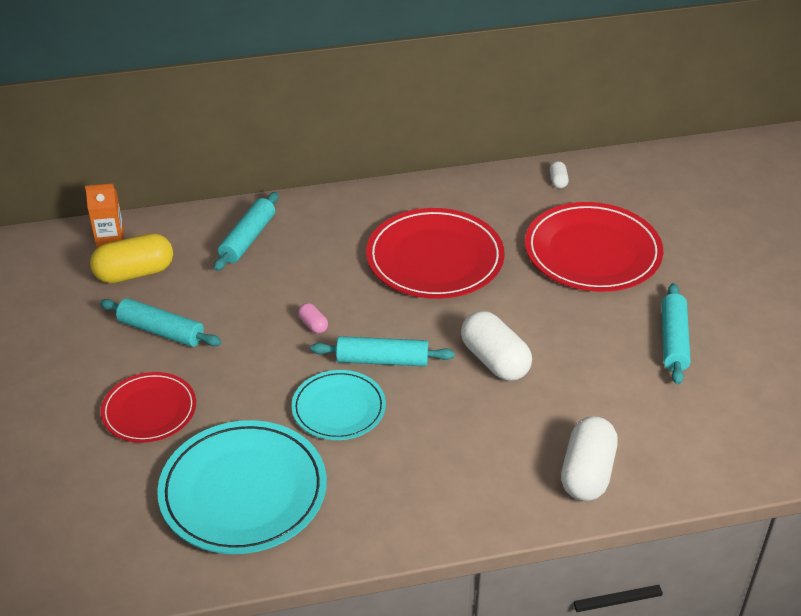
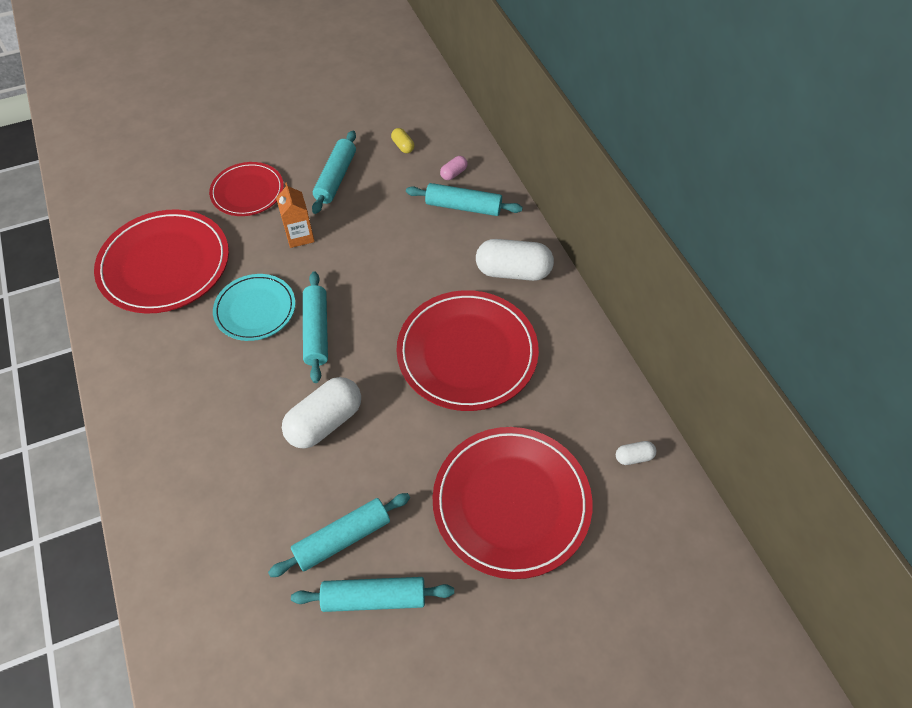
camera: 80 degrees right, 15 degrees up
(110, 238) = (443, 121): orange carton -> orange carton (299, 236)
(134, 273) = (403, 146): yellow capsule -> yellow capsule, size x0.46
(243, 491) = (165, 264): turquoise plate -> red plate
(313, 325) = (356, 273): pink capsule -> pink capsule (453, 173)
(587, 473) = (179, 516): white capsule -> white capsule (513, 271)
(618, 356) = (342, 538): none -> turquoise rolling pin

